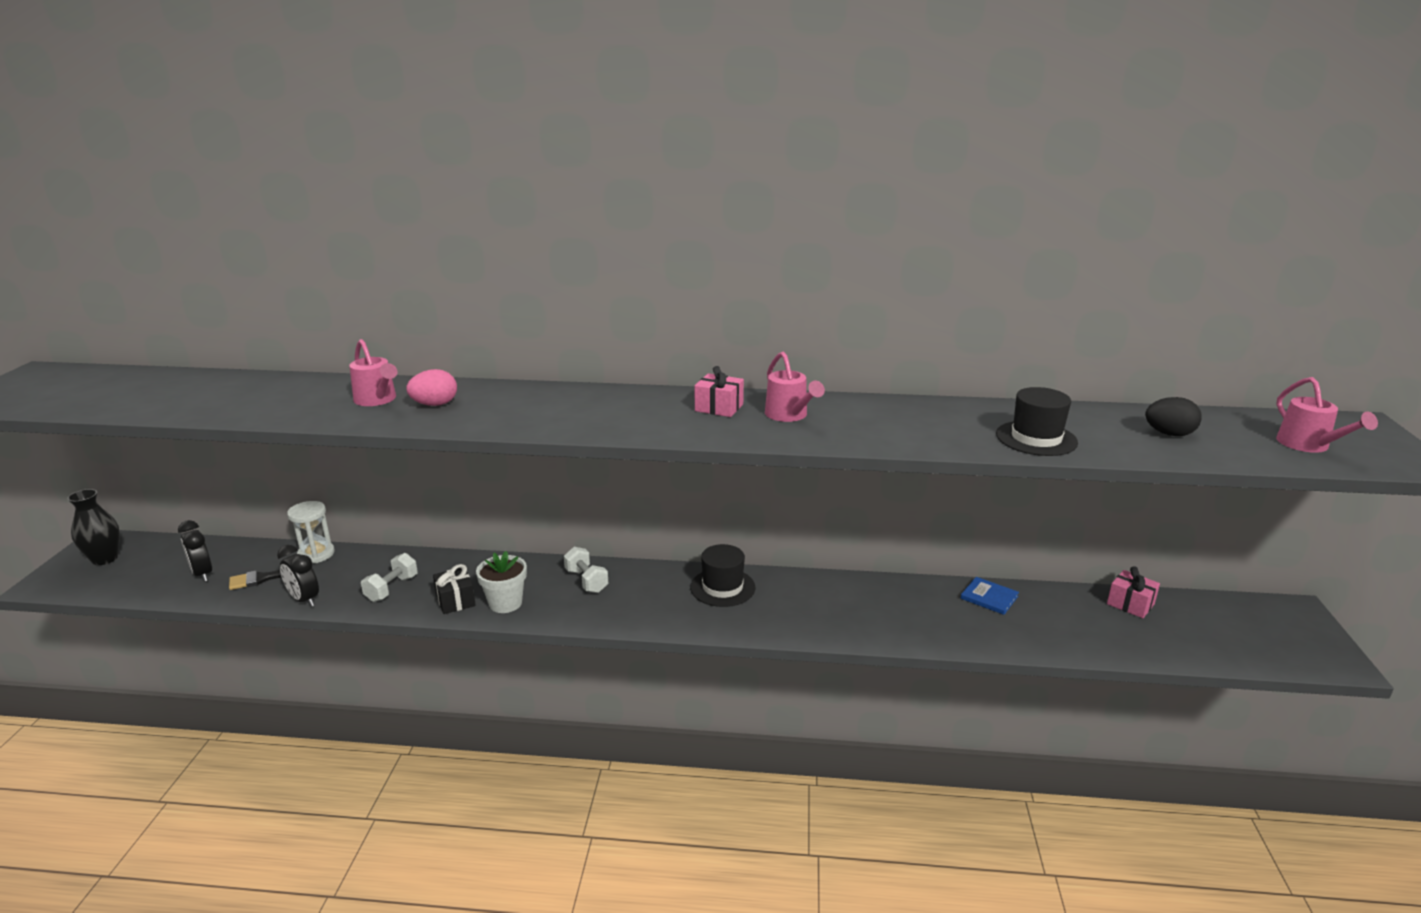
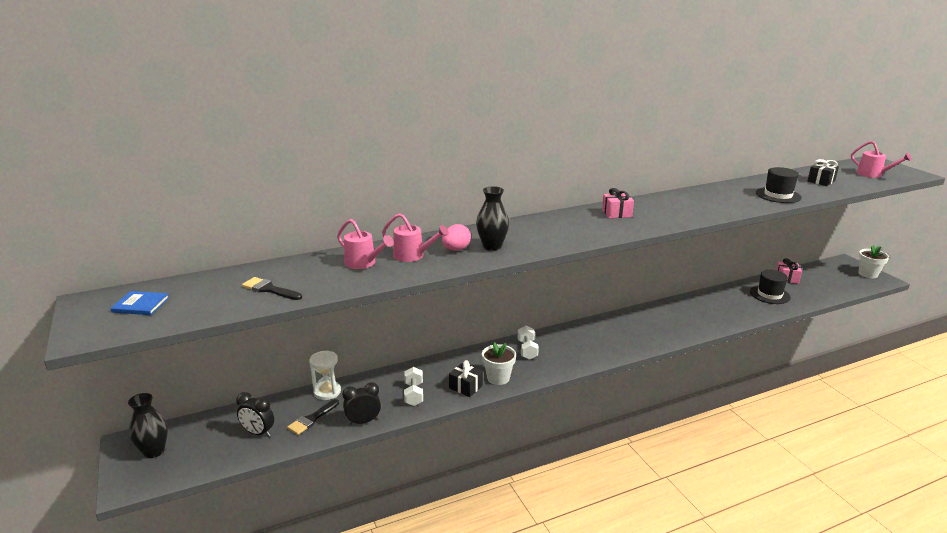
camera: 30 degrees left, 0 degrees up
(183, 400) = (269, 289): none -> black brush
(304, 600) = (363, 421): black clock -> black clock turned 150 degrees clockwise
(479, 411) = (492, 247): none -> black vase
(586, 581) = (527, 350): white dumbbell -> white dumbbell turned 60 degrees clockwise
(722, 587) = (604, 329): black hat -> black hat (769, 294)
(789, 415) = (657, 209): pink watering can -> pink watering can (364, 263)
(989, 597) = (729, 294): blue book -> blue book (141, 305)
(1169, 434) = (821, 181): black egg -> black gift
(1316, 644) = (868, 274): none -> white flower pot

